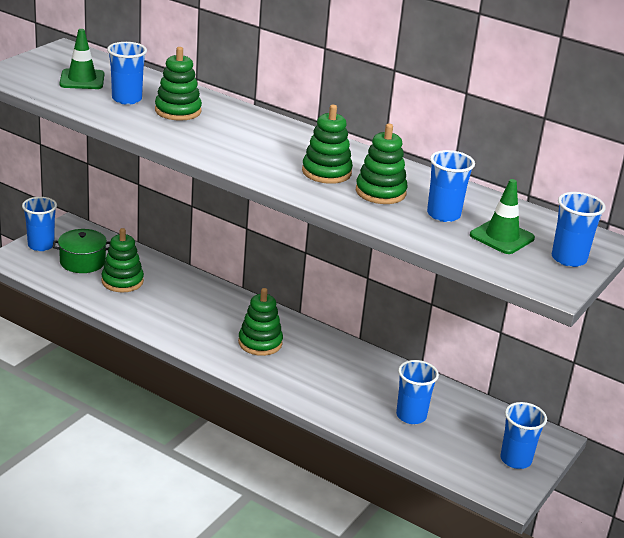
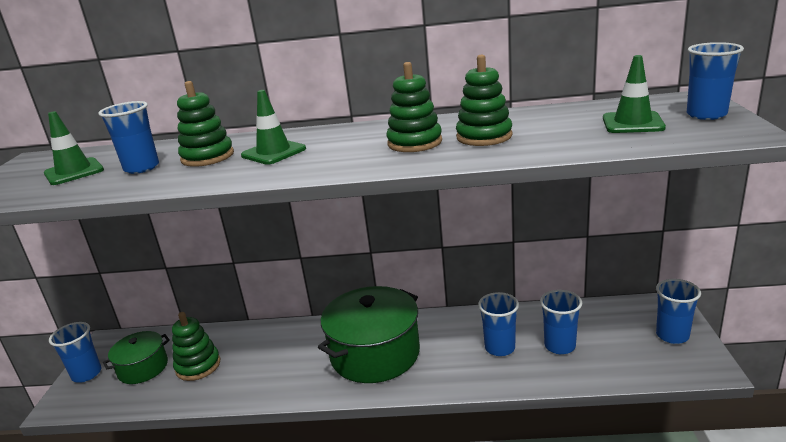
camera: 25 degrees left, 5 degrees down
(224, 130) = (273, 152): none -> green traffic cone
(260, 343) = (375, 353): green stacking toy -> green pot
(443, 215) = (561, 129): blue cup -> blue cup (499, 348)

